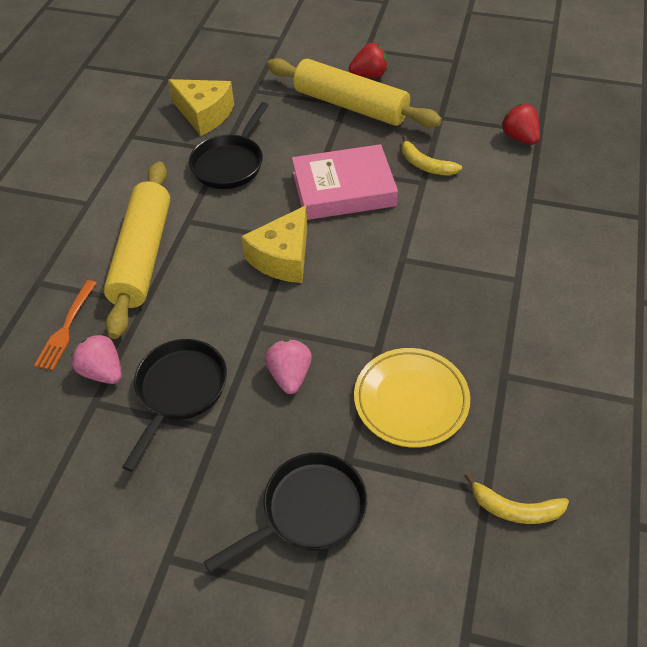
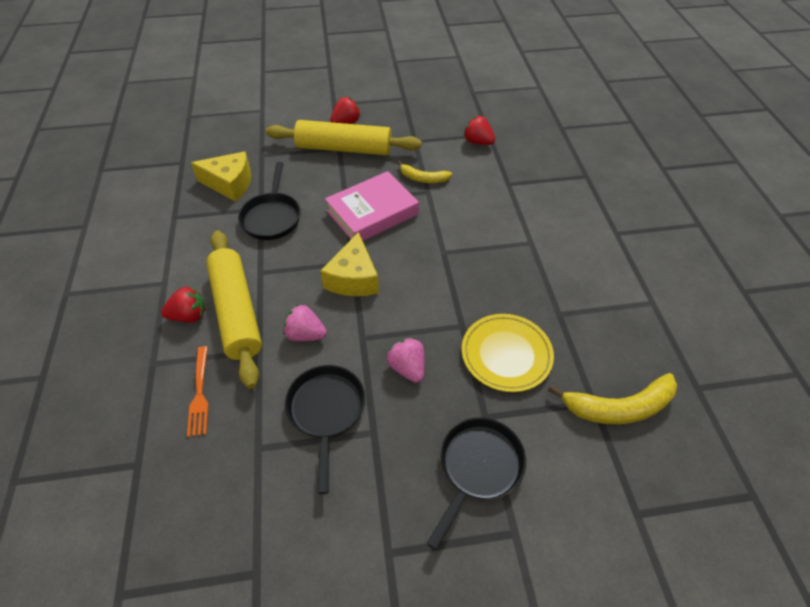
camera: 25 degrees left, 0 degrees up
(94, 245) = (189, 316): none -> red strawberry
(103, 371) = (252, 419): pink strawberry -> pink strawberry (305, 334)
(515, 509) = (618, 407): yellow banana -> yellow banana, size x1.64

